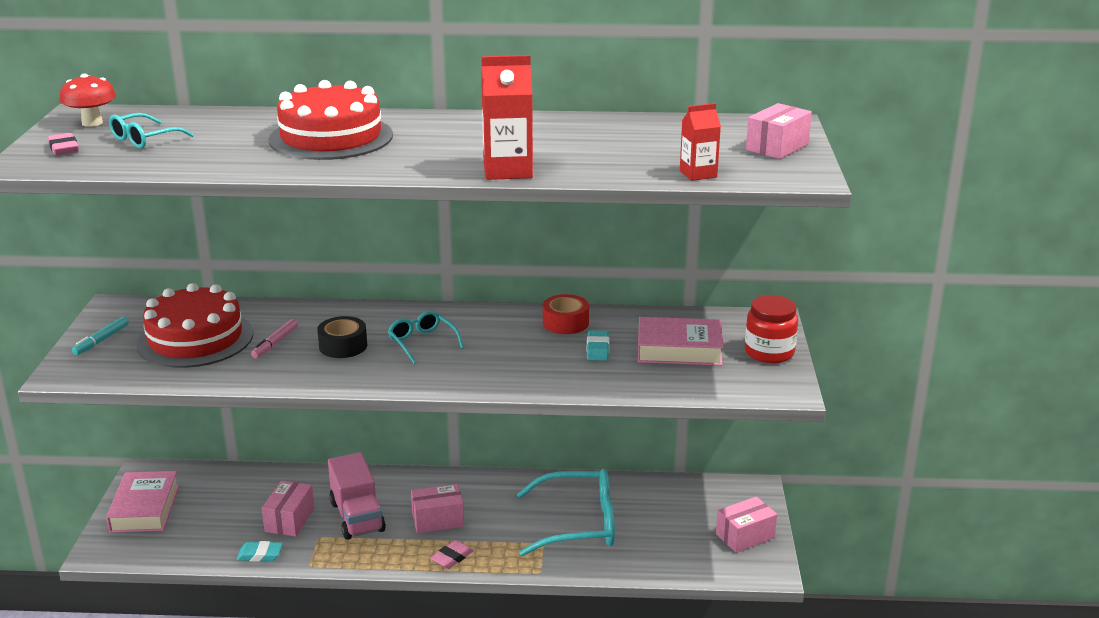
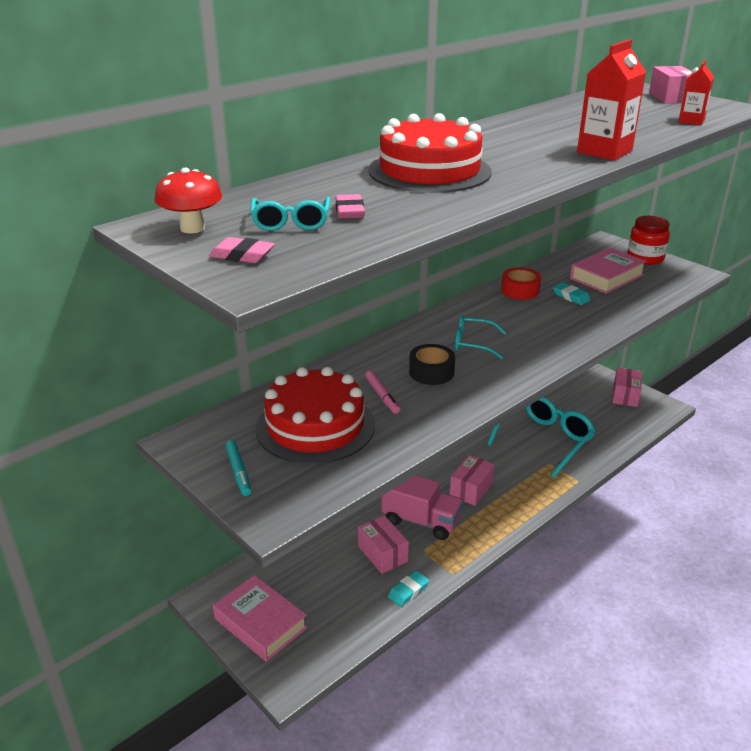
camera: 45 degrees left, 5 degrees up
(452, 557) = (521, 506): pink eraser -> pink eraser (349, 211)

